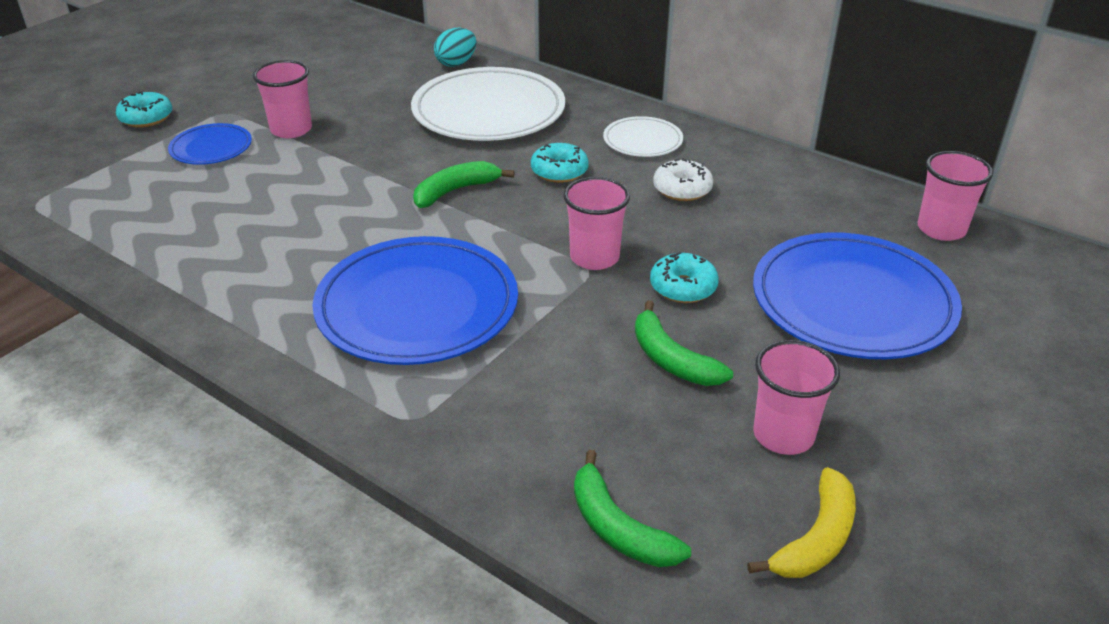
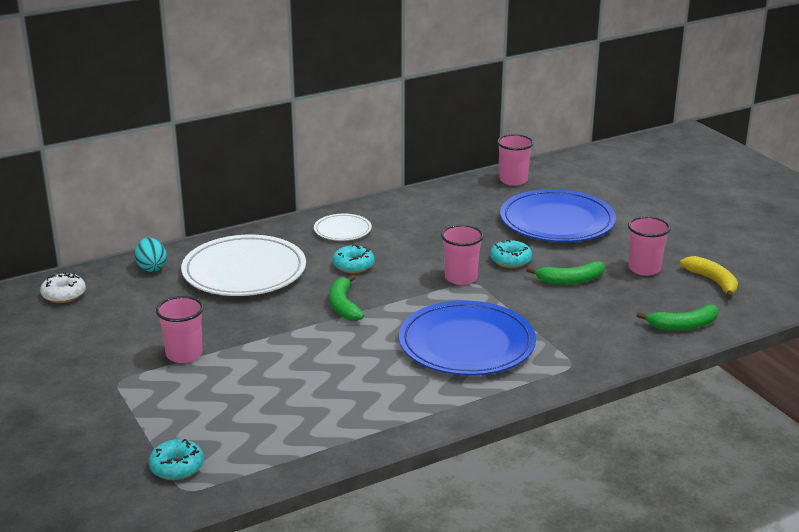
camera: 65 degrees left, 10 degrees down
(146, 118) = (83, 421): turquoise donut -> turquoise donut (177, 467)
(211, 148) = (176, 394): blue plate -> none
(682, 189) = (412, 234): white donut -> white donut (64, 295)

